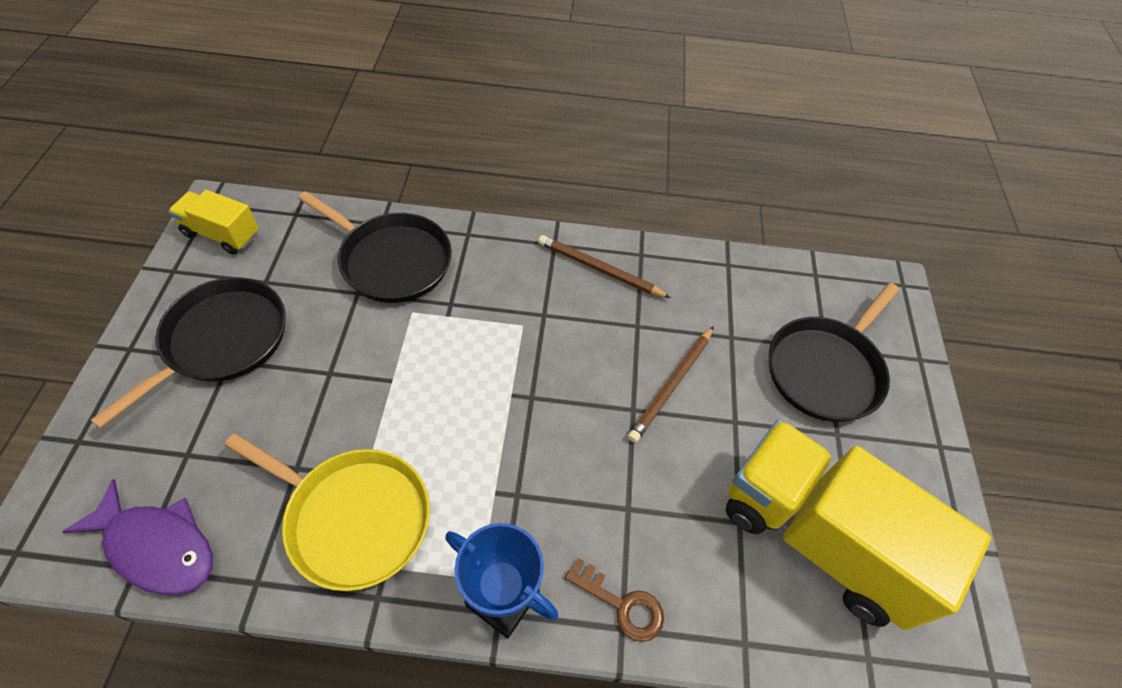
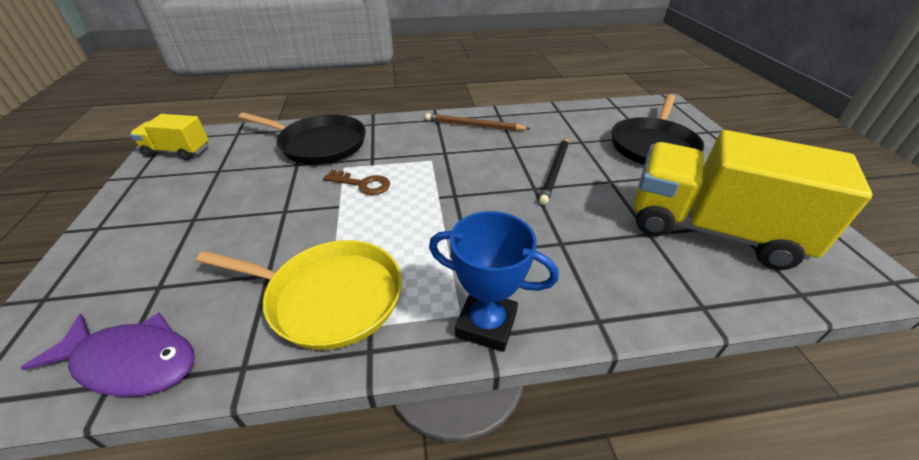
camera: 10 degrees left, 15 degrees down
(221, 341) = (184, 209): black pan -> none
(621, 604) = (589, 304): brown key -> brown key (362, 184)
(672, 385) = (555, 171): brown pencil -> black pencil

